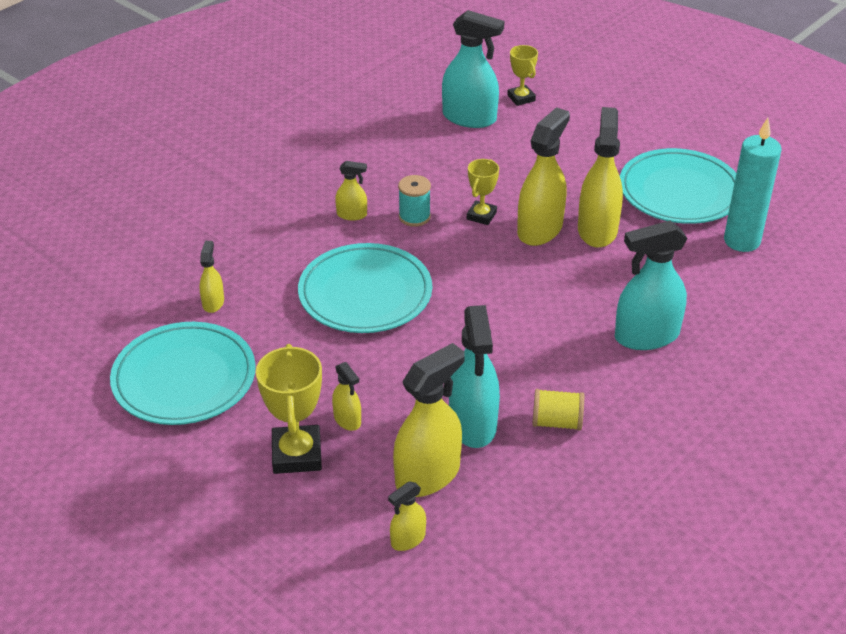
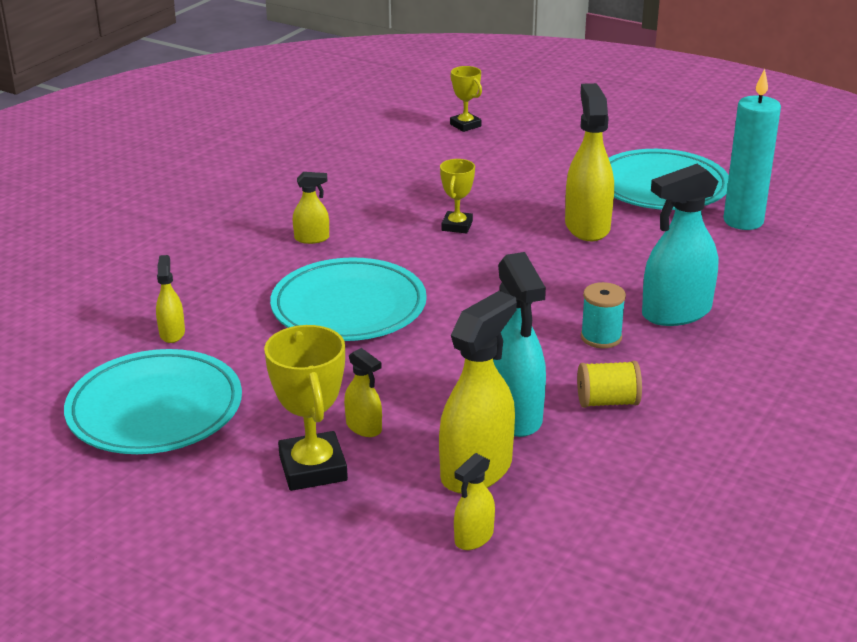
camera: 10 degrees left, 10 degrees down
(414, 217) = (383, 234): turquoise spool -> turquoise spool (601, 337)
(469, 118) = (416, 146): turquoise spray bottle -> none
(540, 229) = (525, 232): yellow spray bottle -> none

